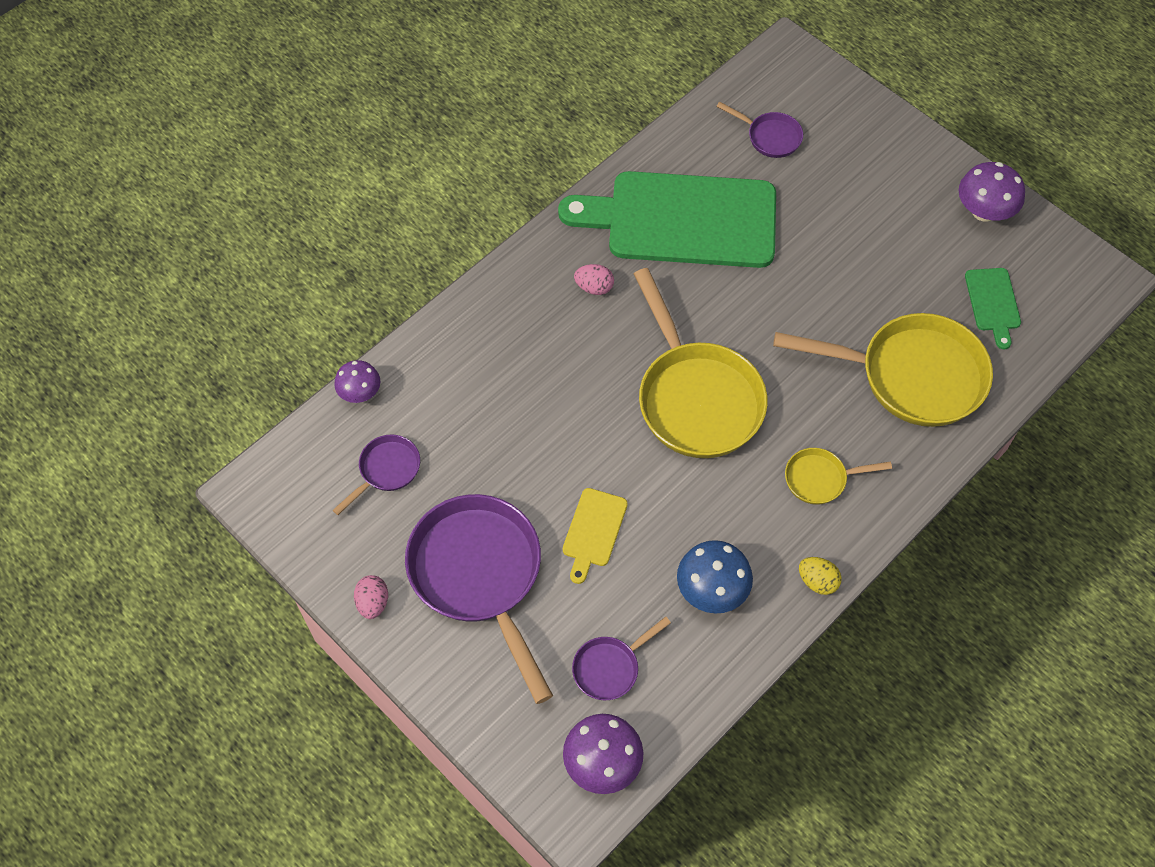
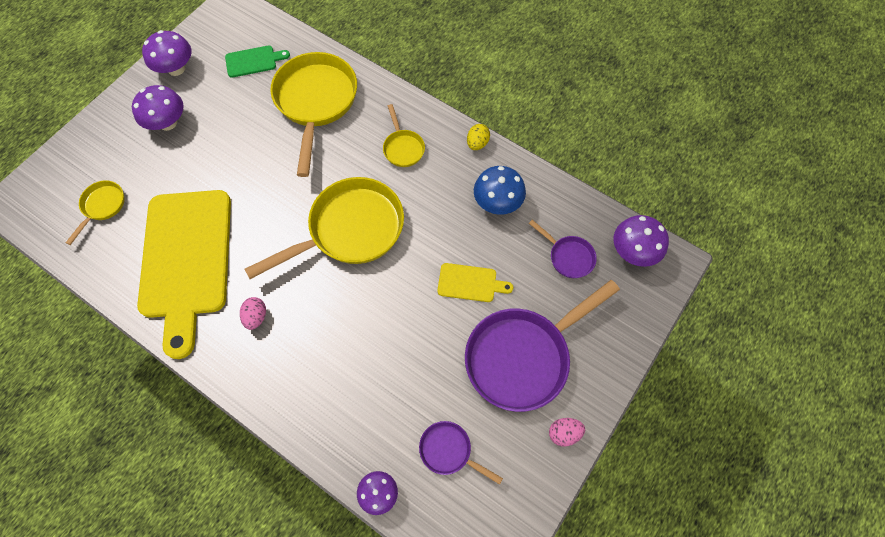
camera: 100 degrees left, 5 degrees up
(682, 220) = (187, 260): green cutting board -> yellow cutting board
(770, 137) = (102, 206): purple pan -> yellow pan
(891, 202) = (168, 123): none -> purple mushroom

